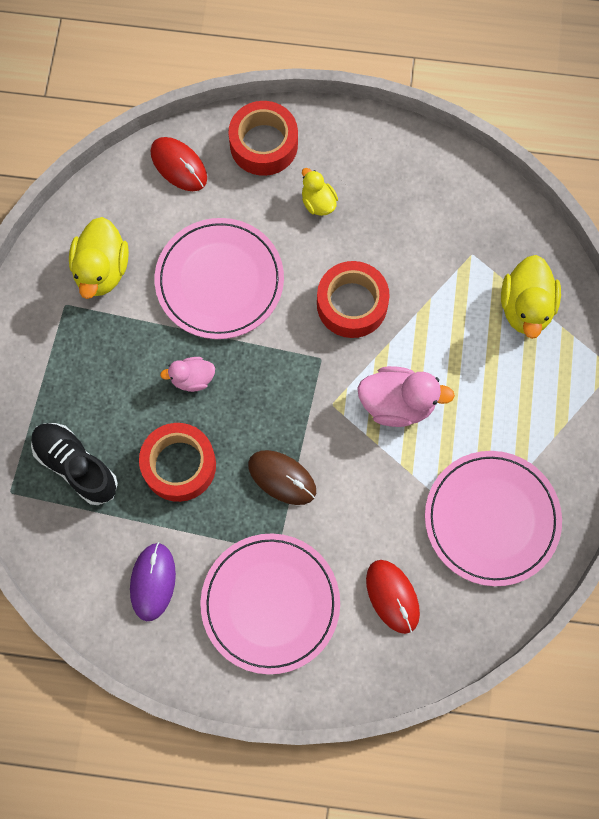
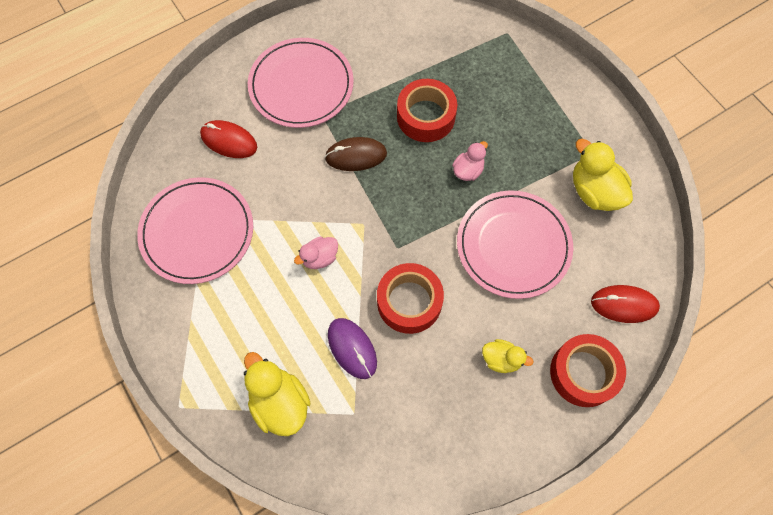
camera: 140 degrees right, 5 degrees down
(76, 466) = (485, 72): black shoe -> none
(152, 582) = (380, 48): purple mouse -> purple mouse (352, 348)
(397, 403) = (319, 258): pink duck -> pink duck, size x0.58

